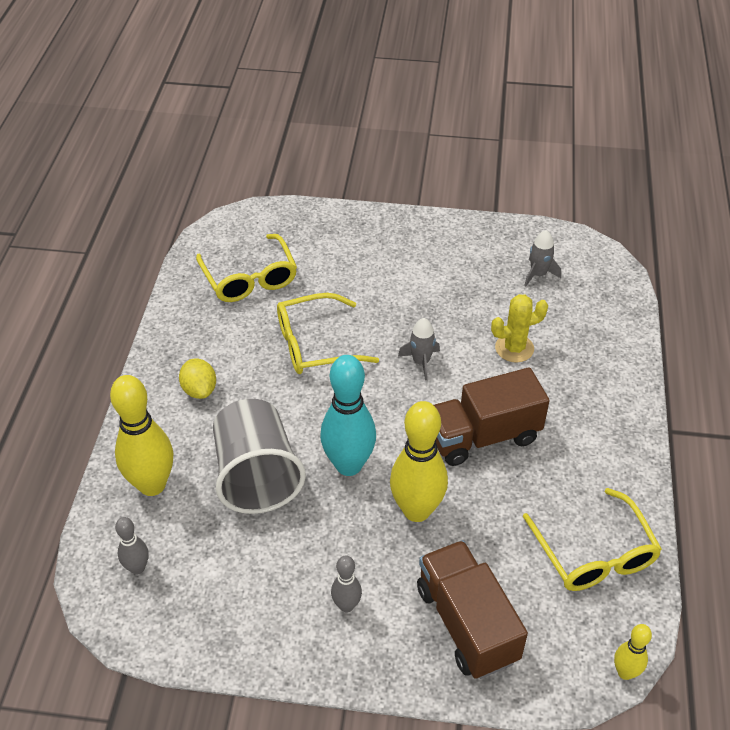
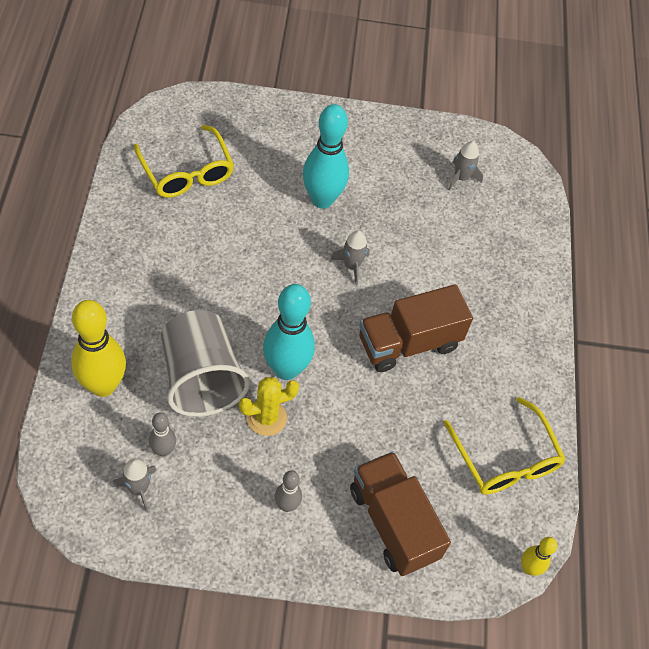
camera: 10 degrees left, 10 degrees up
(137, 568) = (94, 467): grey bowling pin -> grey bowling pin (163, 450)
(184, 589) = (138, 489): none -> grey rocket
(199, 390) = (143, 289): yellow lemon -> none
(316, 344) = (252, 245): yellow glasses -> none
(390, 299) = (322, 199): none -> turquoise bowling pin
(416, 510) = (348, 415): yellow bowling pin -> none
(514, 348) = (438, 254): yellow cactus -> yellow cactus (266, 417)

